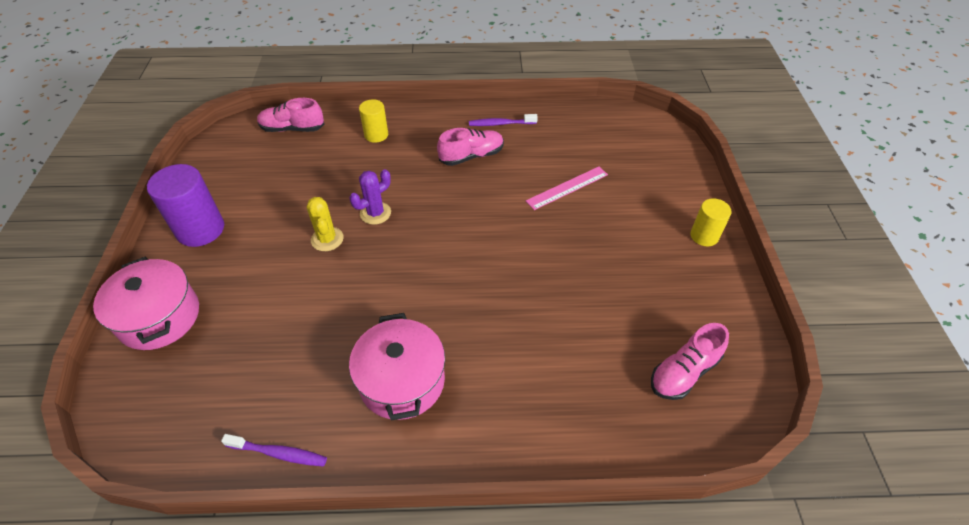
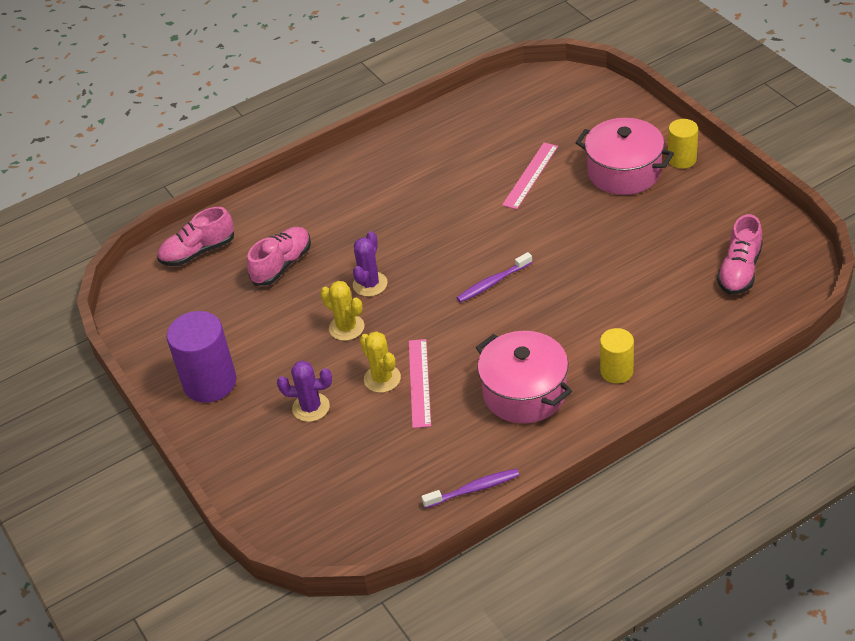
camera: 25 degrees left, 5 degrees down
(159, 317) = (257, 464): pink pot -> pink pot (624, 172)
(240, 291) = (311, 407): none -> purple cactus
(310, 298) = (382, 379): none -> yellow cactus
(332, 318) = (419, 382): none -> pink ruler
(376, 135) = (295, 216): yellow cylinder -> yellow cylinder (616, 371)
(471, 156) = (413, 190): pink shoe -> pink shoe (282, 265)
(500, 124) = (413, 146): purple toothbrush -> purple toothbrush (492, 283)

